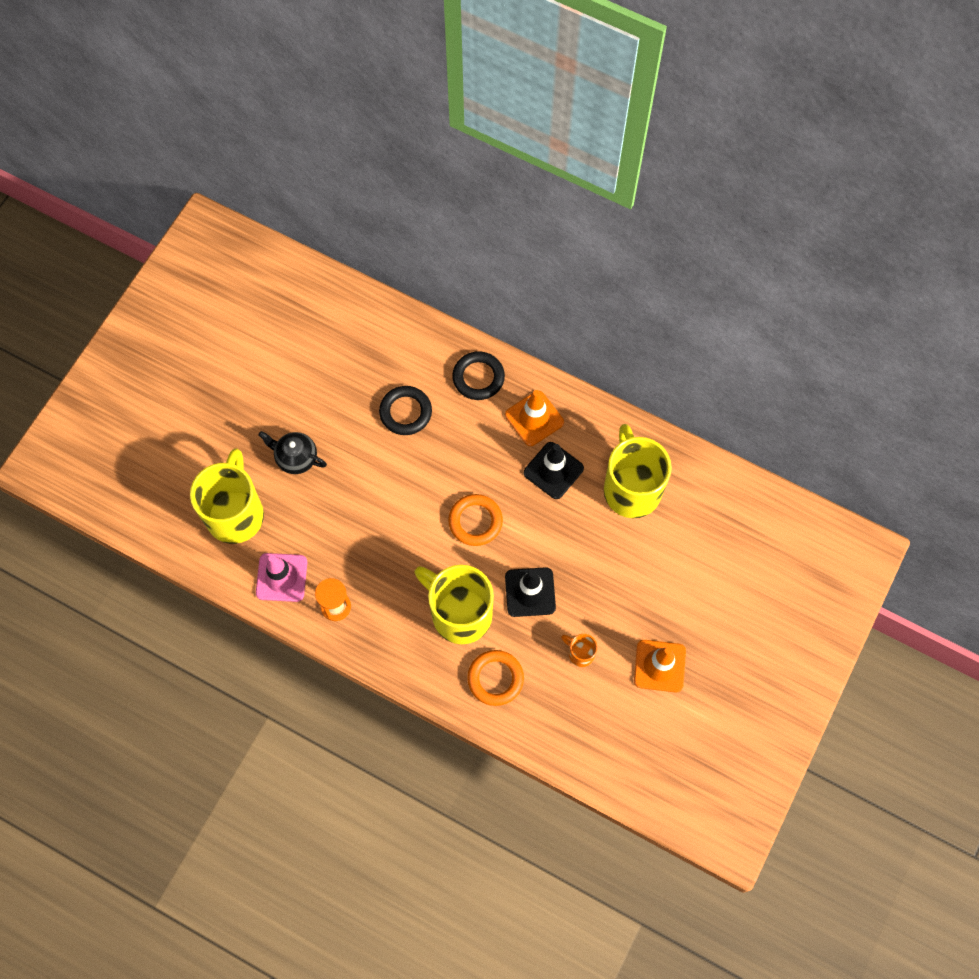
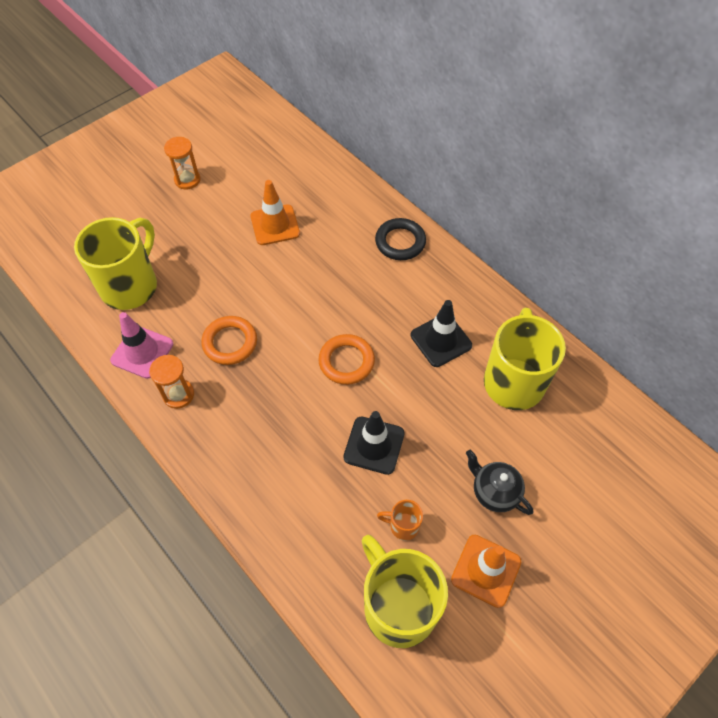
camera: 20 degrees right, 10 degrees down
(233, 375) = (187, 180): none -> orange hourglass
(296, 458) = (207, 257): black teapot -> black teapot (494, 492)
(405, 412) = (322, 250): black ring -> none
(459, 613) = (294, 442): yellow mug -> yellow mug (398, 606)
(495, 678) = (303, 520): orange ring -> orange ring (230, 342)
(534, 418) = (439, 290): orange traffic cone -> orange traffic cone (275, 225)
(580, 653) = (403, 526): orange mug -> orange mug turned 45 degrees counterclockwise

